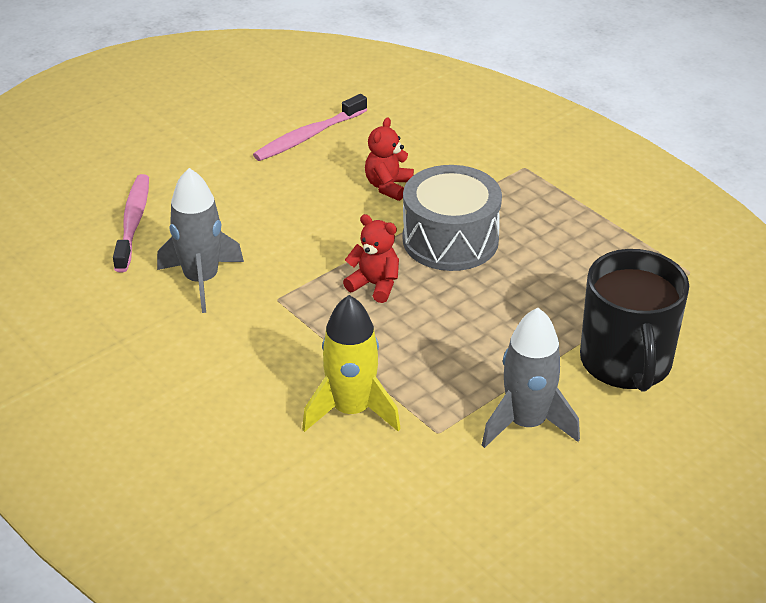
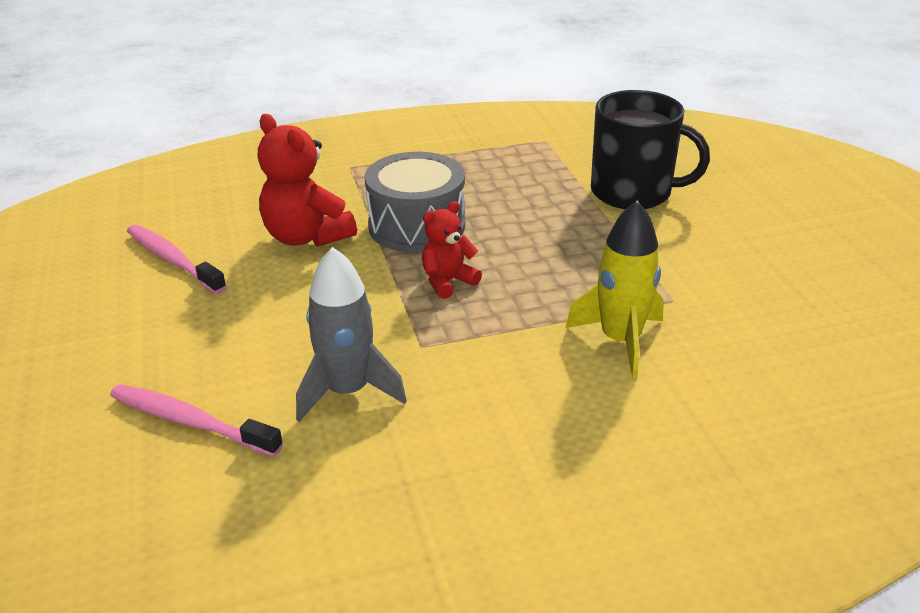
camera: 65 degrees left, 5 degrees down
(309, 136) = (173, 260): pink toothbrush -> pink toothbrush turned 150 degrees clockwise
(388, 186) = (306, 237): red teddy bear -> red teddy bear, size x1.67
(526, 423) = (682, 254): grey rocket -> none

